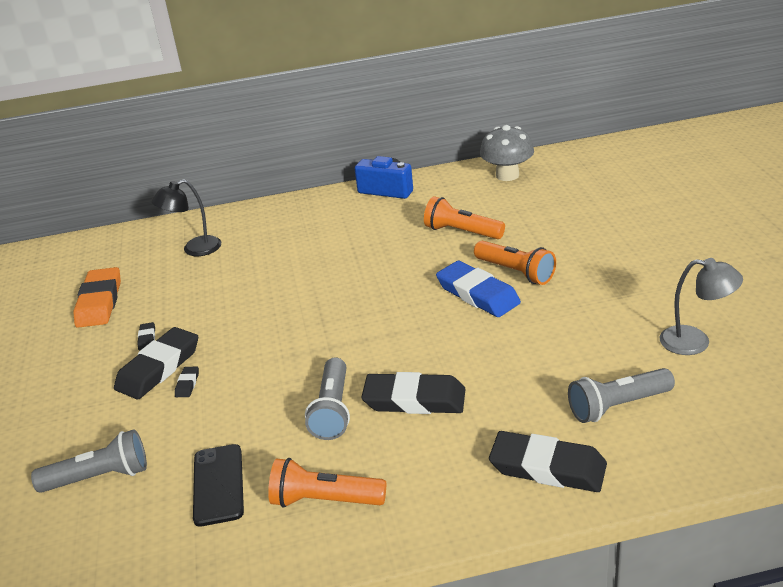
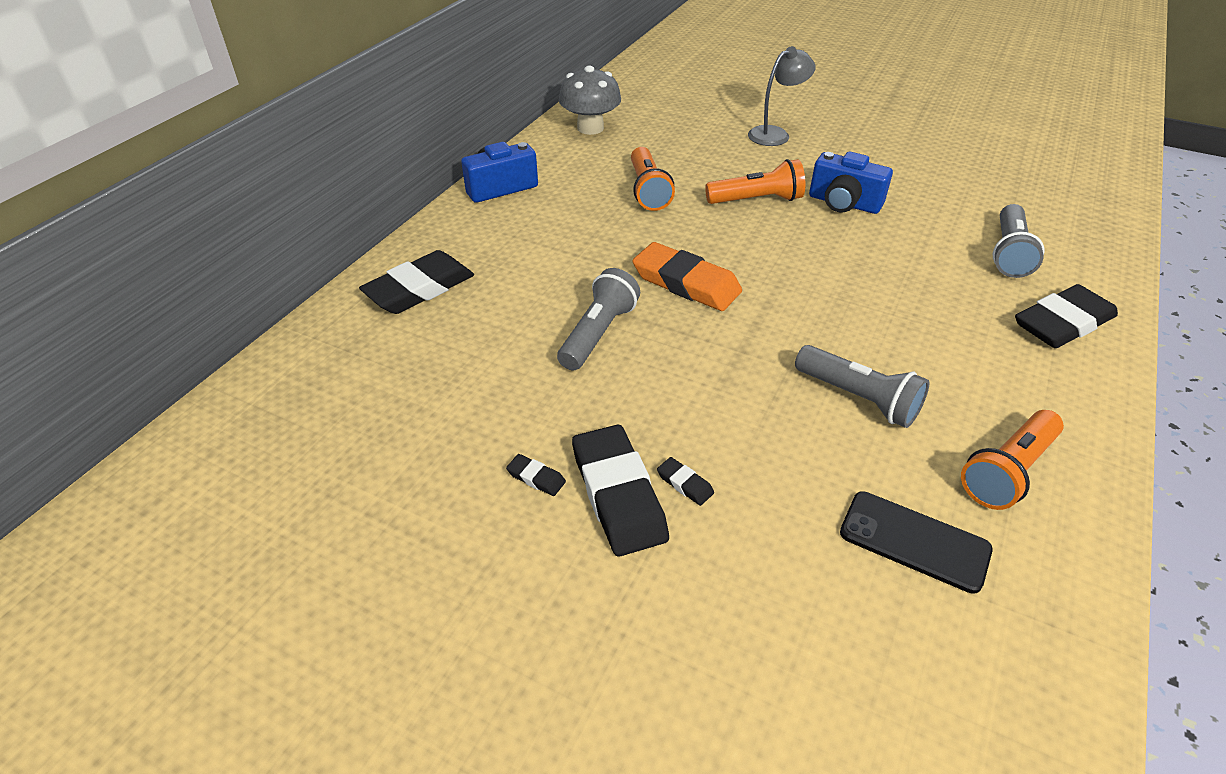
camera: 55 degrees left, 10 degrees up
(99, 302) = (378, 487): orange eraser -> orange eraser (686, 283)
(99, 477) = (801, 650): grey flashlight -> grey flashlight (598, 333)
(194, 249) = (388, 353): black lamp -> none
(414, 399) = (894, 342): black eraser -> black eraser (419, 289)
(461, 232) = (648, 191): orange flashlight -> orange flashlight turned 75 degrees counterclockwise
(478, 294) = (765, 232): blue eraser -> none
(571, 306) = (844, 203): none -> blue camera
(695, 342) = (959, 184): grey lamp -> grey lamp (775, 134)

